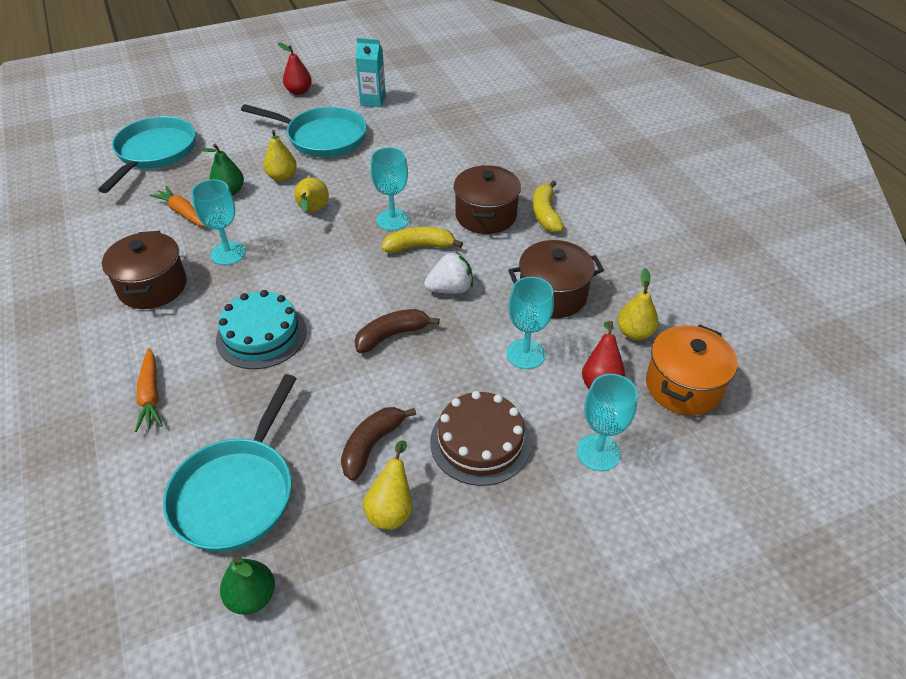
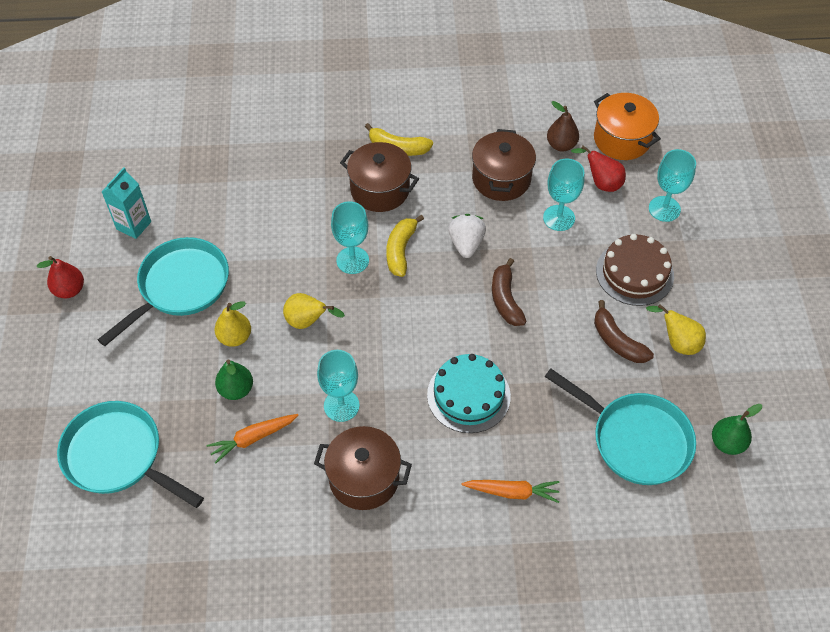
camera: 70 degrees left, 10 degrees up
(634, 332) = (561, 145): yellow pear -> brown pear

